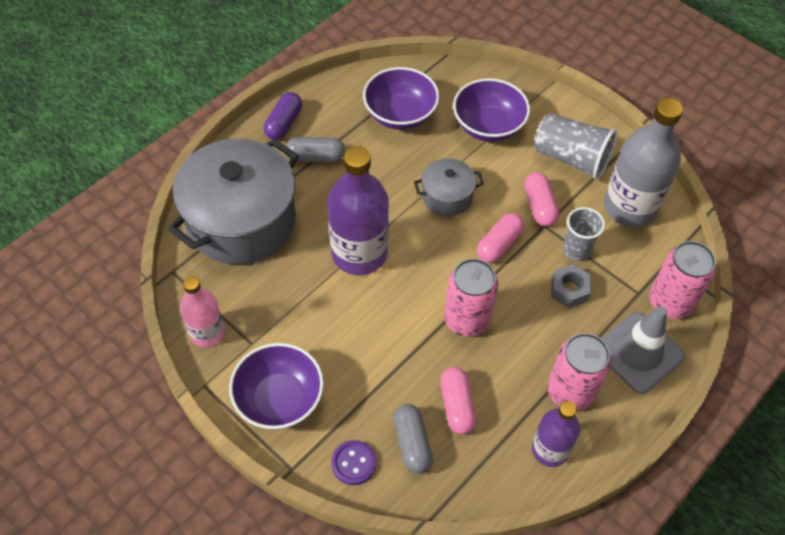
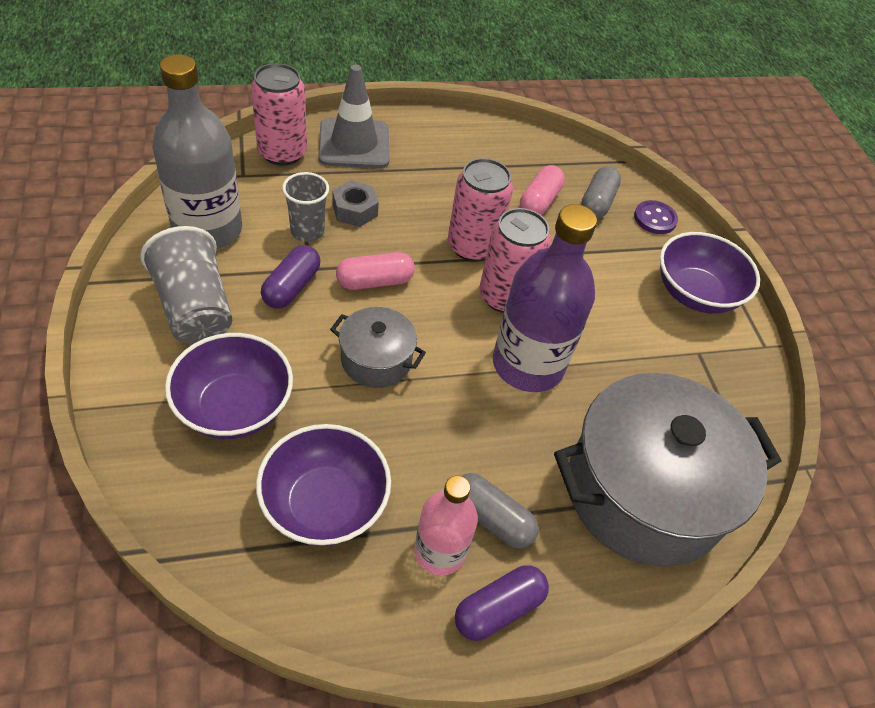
camera: 150 degrees left, 5 degrees down
(207, 332) = (743, 390): pink bottle -> pink bottle (439, 551)
(539, 206) = (291, 287): pink capsule -> purple capsule
(550, 450) = (492, 141): purple bottle -> none
(570, 392) = (438, 157): pink can -> pink can (505, 296)

